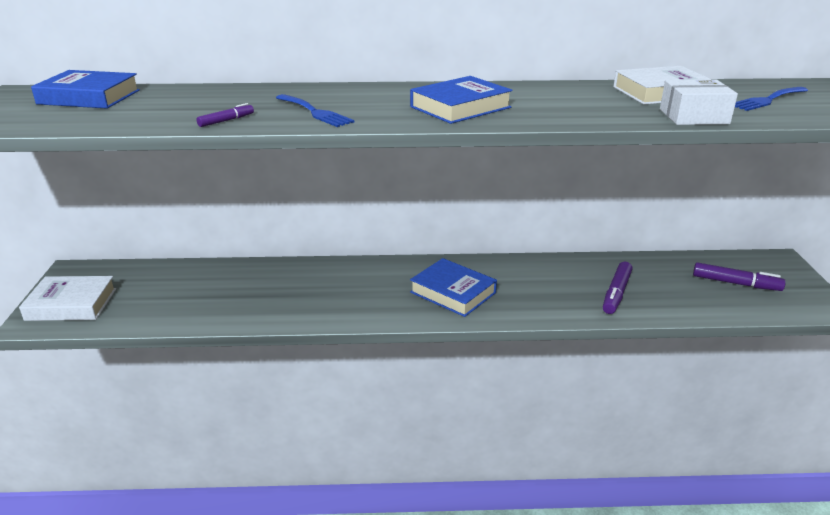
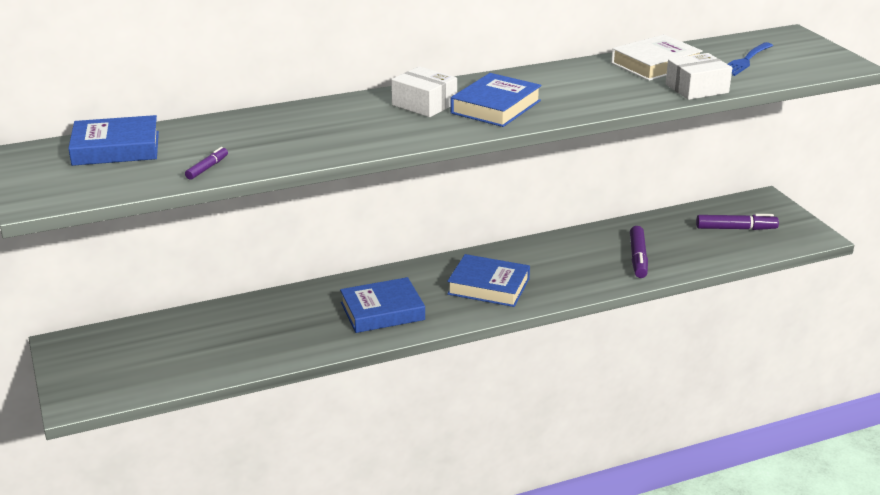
camera: 20 degrees left, 0 degrees up
(71, 304) = (100, 377): white book -> none
(226, 121) = (296, 155): purple marker -> purple marker (207, 168)
(315, 112) = (369, 132): blue fork -> none
(341, 296) = (382, 311): none -> blue book
(393, 97) = (424, 104): none -> white box

